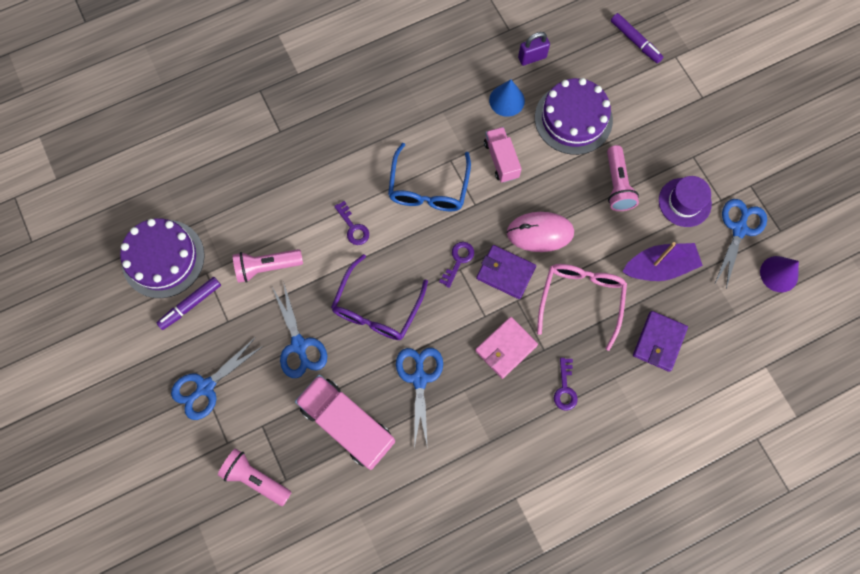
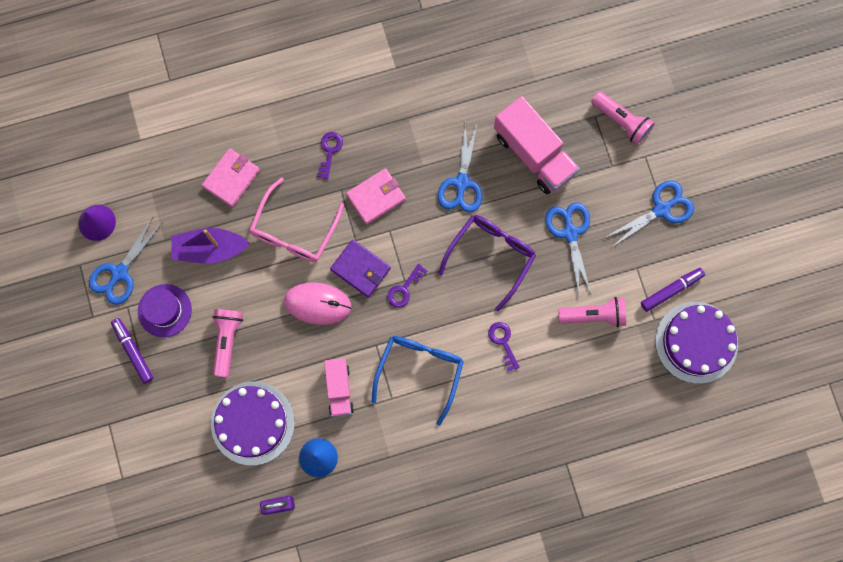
camera: 170 degrees left, 5 degrees up
(635, 41) = (160, 505): purple marker -> purple marker (133, 351)
(659, 342) = (231, 178): purple wallet -> pink wallet

